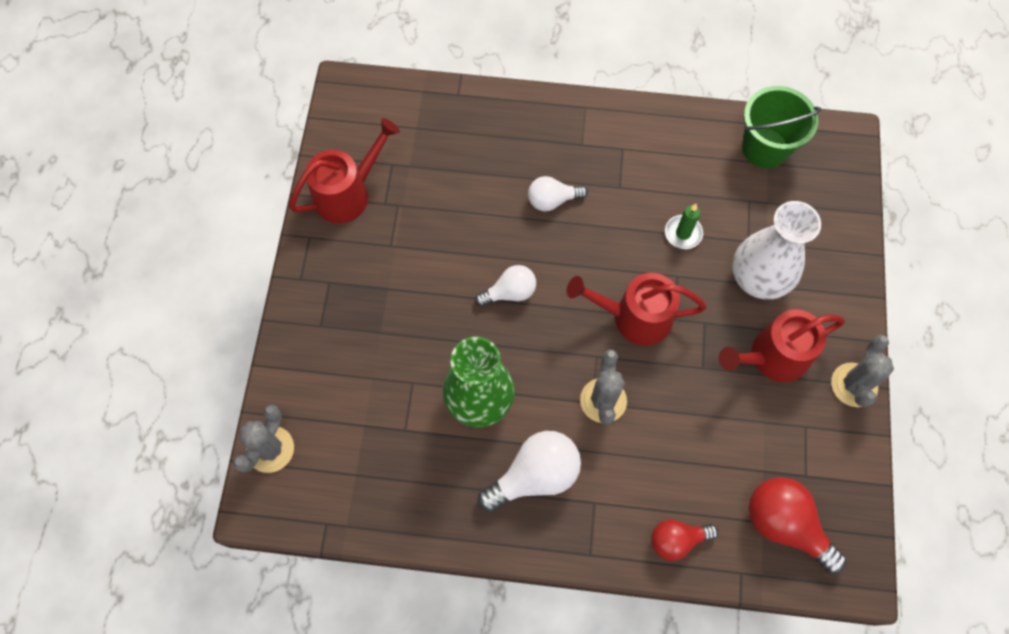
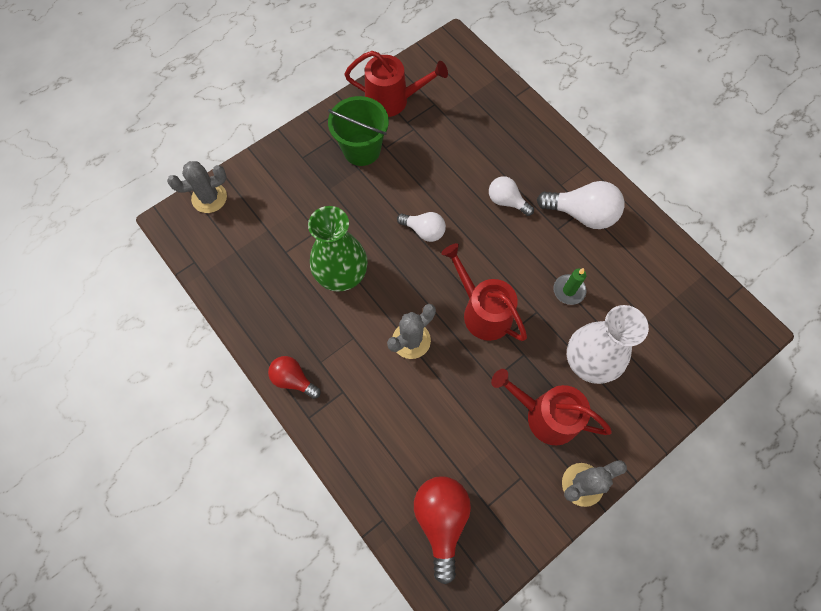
camera: 45 degrees right, 0 degrees up
(535, 476) = (326, 344): white light bulb -> white light bulb (581, 214)
(677, 540) = (366, 461): red light bulb -> red light bulb (293, 379)
(764, 148) = (683, 287): green bucket -> green bucket (361, 150)

